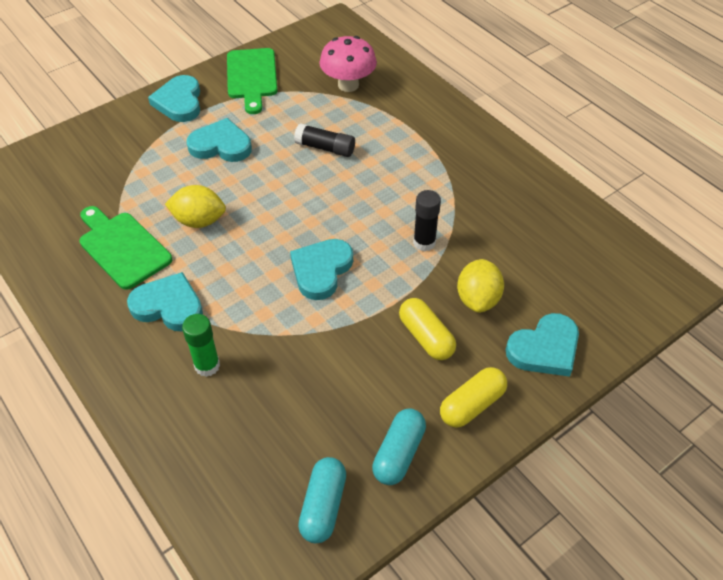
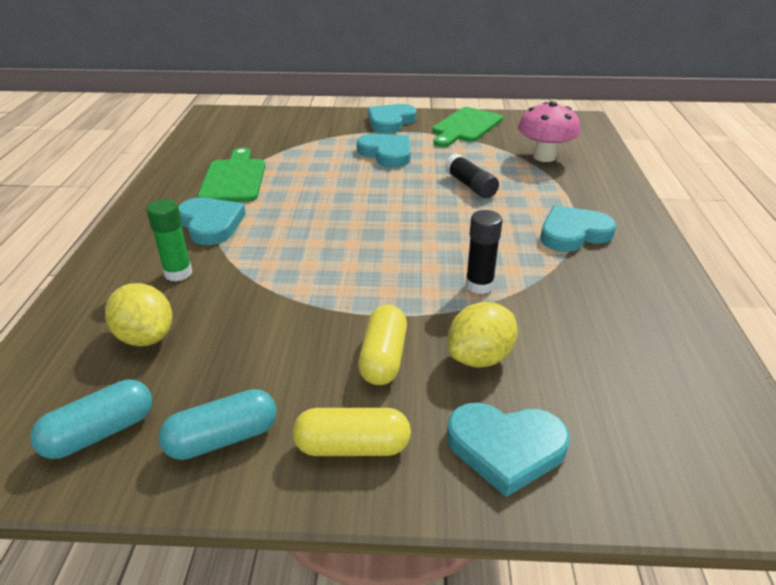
camera: 40 degrees right, 15 degrees down
(199, 221) = (307, 187): yellow lemon -> yellow lemon (146, 337)
(321, 270) = (355, 259): turquoise heart -> turquoise heart (573, 233)

